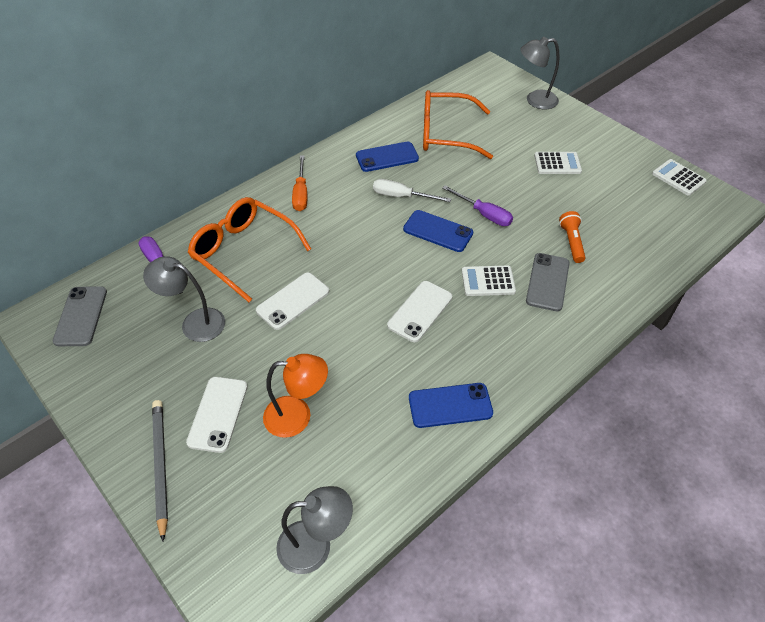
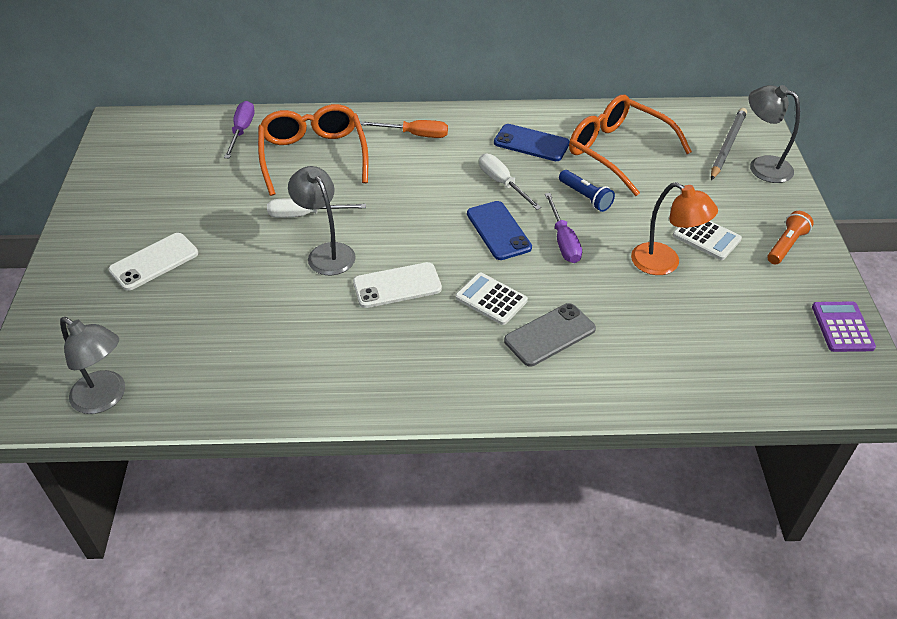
camera: 40 degrees right, 5 degrees down
(81, 316) = (149, 138): grey phone -> none
(160, 466) = (78, 271): grey pencil -> grey pencil (727, 145)
(195, 322) = (216, 187): grey lamp -> grey lamp (326, 253)
(293, 301) = (305, 215): white phone -> white screwdriver
(297, 416) = (204, 301): orange lamp -> orange lamp (664, 264)
(301, 193) = (415, 135): orange screwdriver -> orange screwdriver turned 120 degrees counterclockwise
(450, 405) = (327, 374): blue phone -> none
(463, 176) = (585, 197): none -> blue flashlight
(571, 242) = (623, 316): orange flashlight -> orange flashlight (786, 245)
(678, 178) = (842, 327): white calculator -> purple calculator

